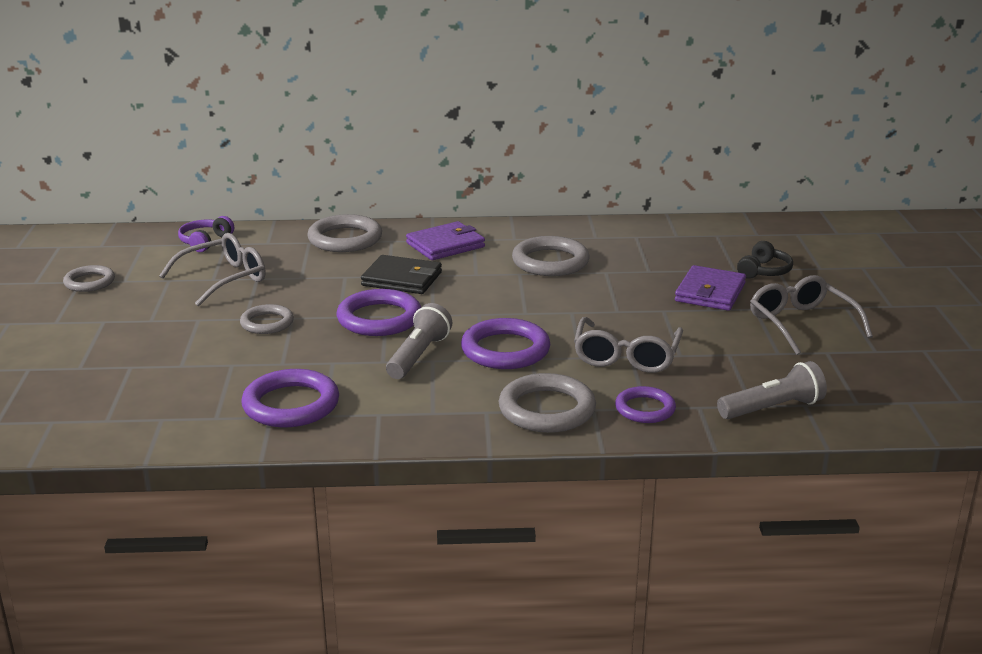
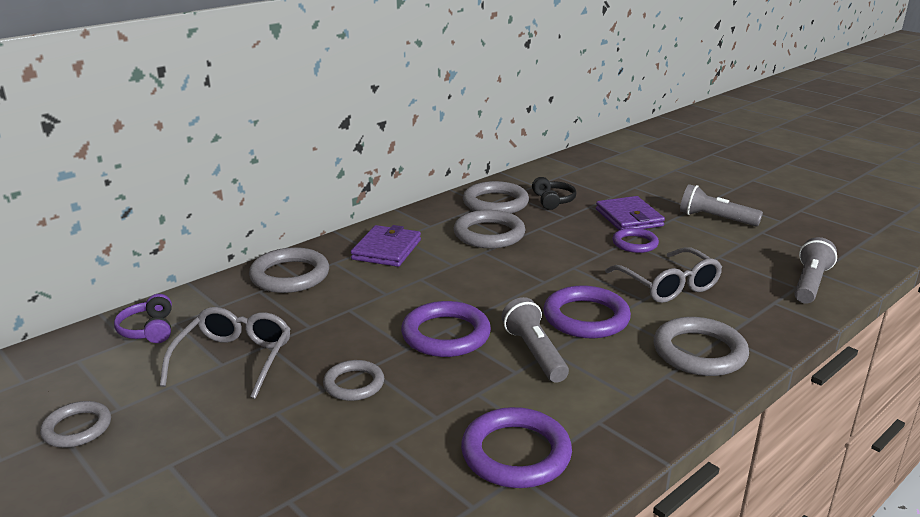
camera: 40 degrees left, 0 degrees up
(402, 279) = (402, 292): black wallet -> none
(606, 239) = (495, 203): none -> grey ring
(645, 409) = (751, 320): purple ring -> purple ring (635, 243)
(764, 271) = (630, 191): black headphones -> black headphones (553, 201)
(801, 324) = (715, 219): grey glasses -> grey flashlight

